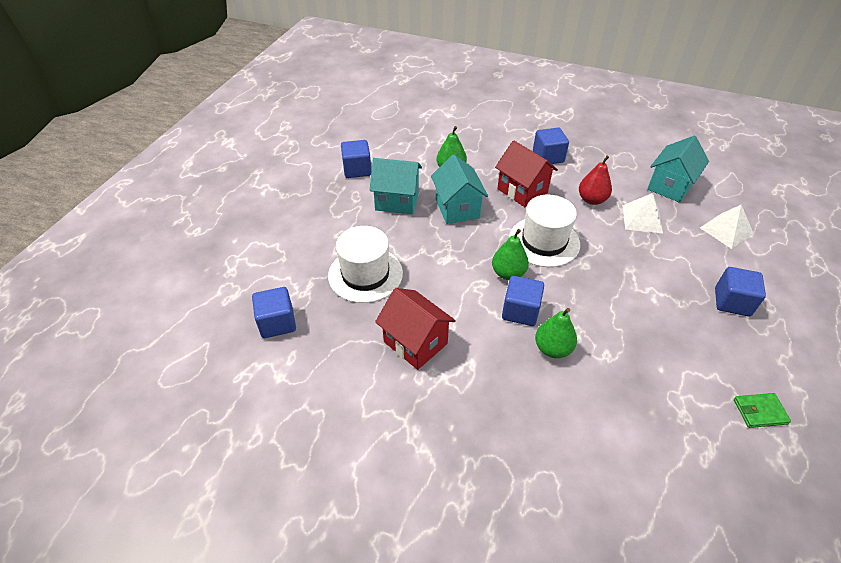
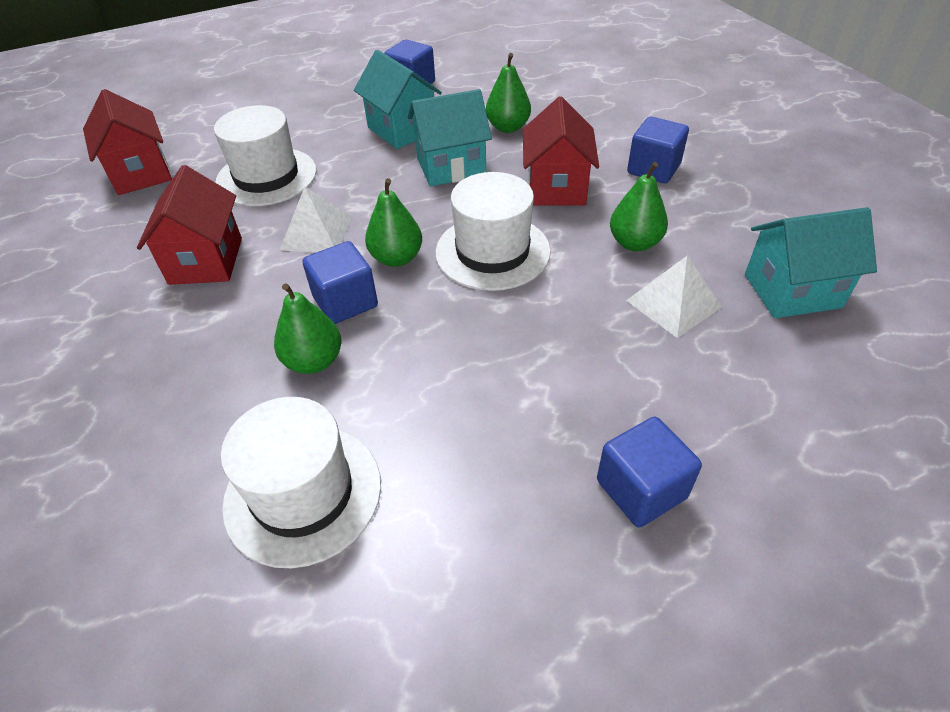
camera: 45 degrees right, 0 degrees up
(277, 323) = (141, 173): blue cube -> red house
(457, 208) = (451, 167): turquoise house -> turquoise house turned 45 degrees clockwise
(591, 200) = (634, 243): red pear -> green pear
(639, 404) = (303, 493): none -> white hat
(726, 230) = (798, 398): white pyramid -> white pyramid (316, 233)
(760, 411) = (436, 649): green wallet -> none

